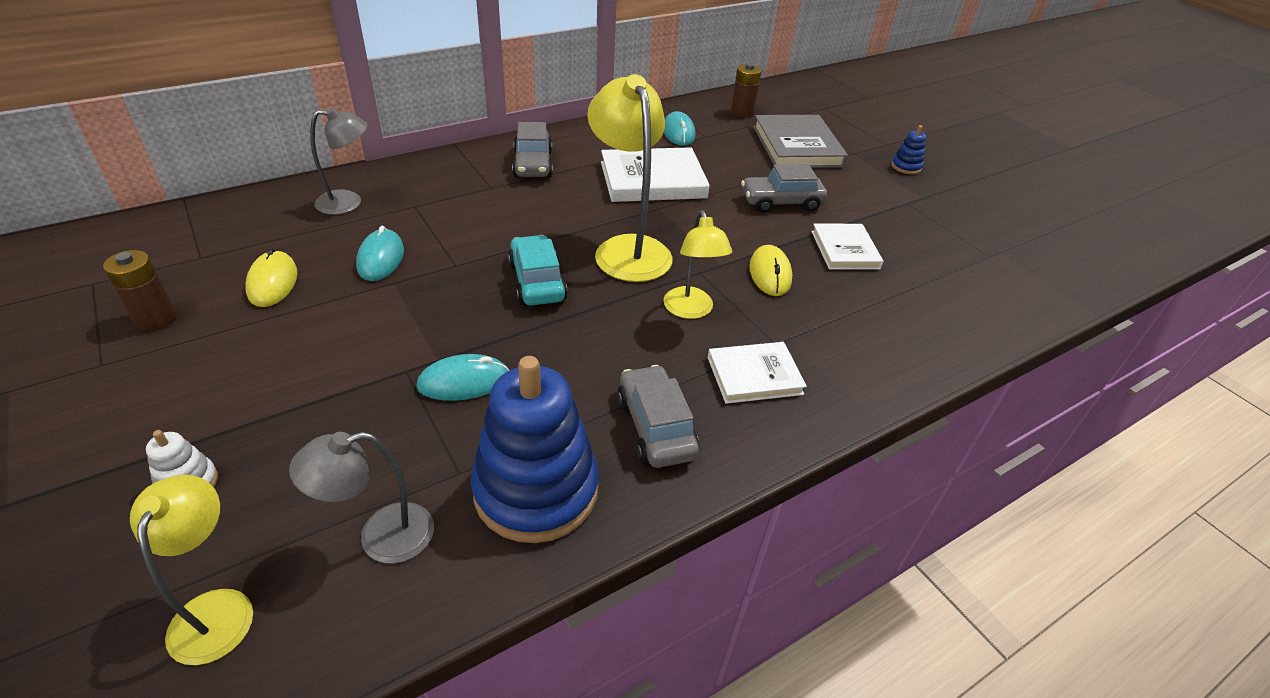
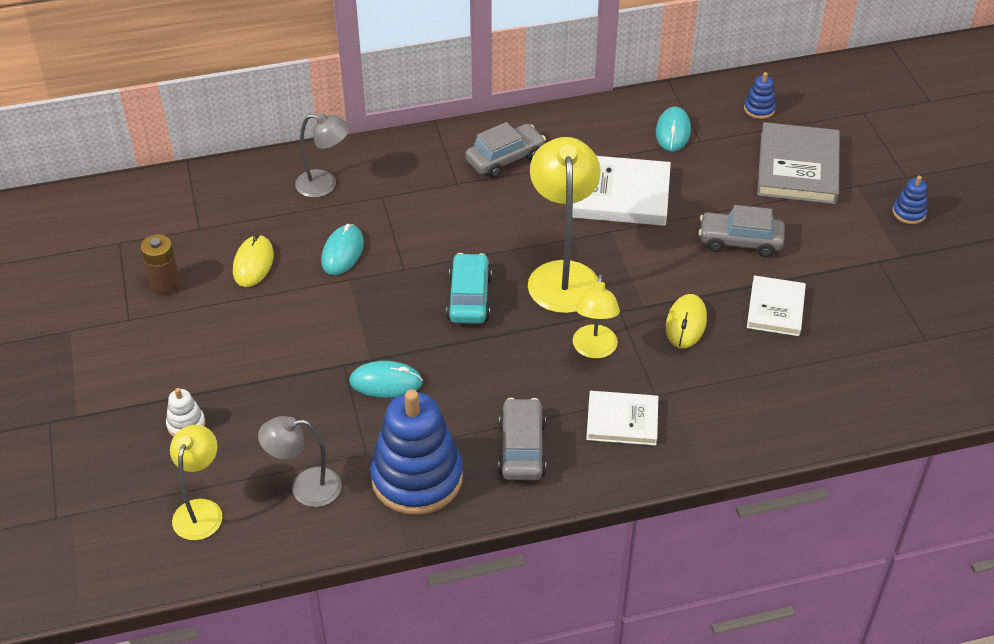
camera: 20 degrees right, 5 degrees up
(533, 164) = (505, 158): grey car -> grey car turned 135 degrees counterclockwise
(742, 112) = (759, 109): brown battery -> blue stacking toy

